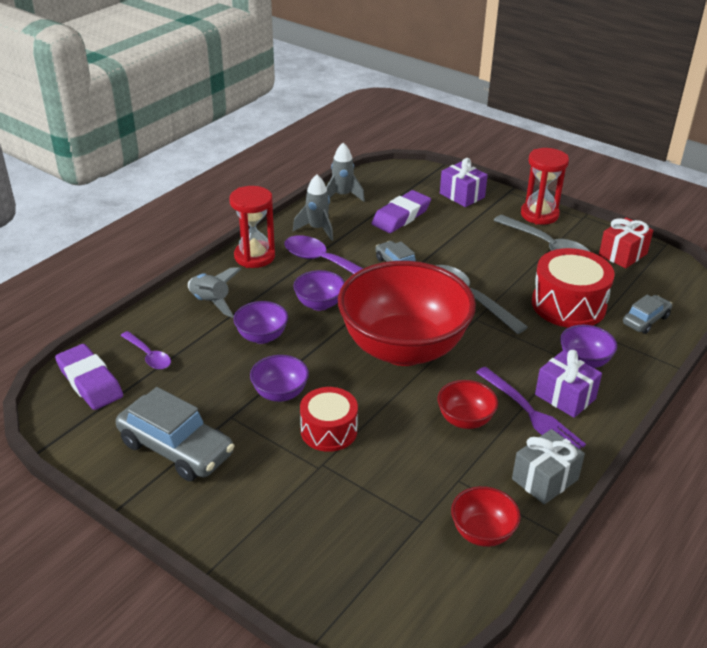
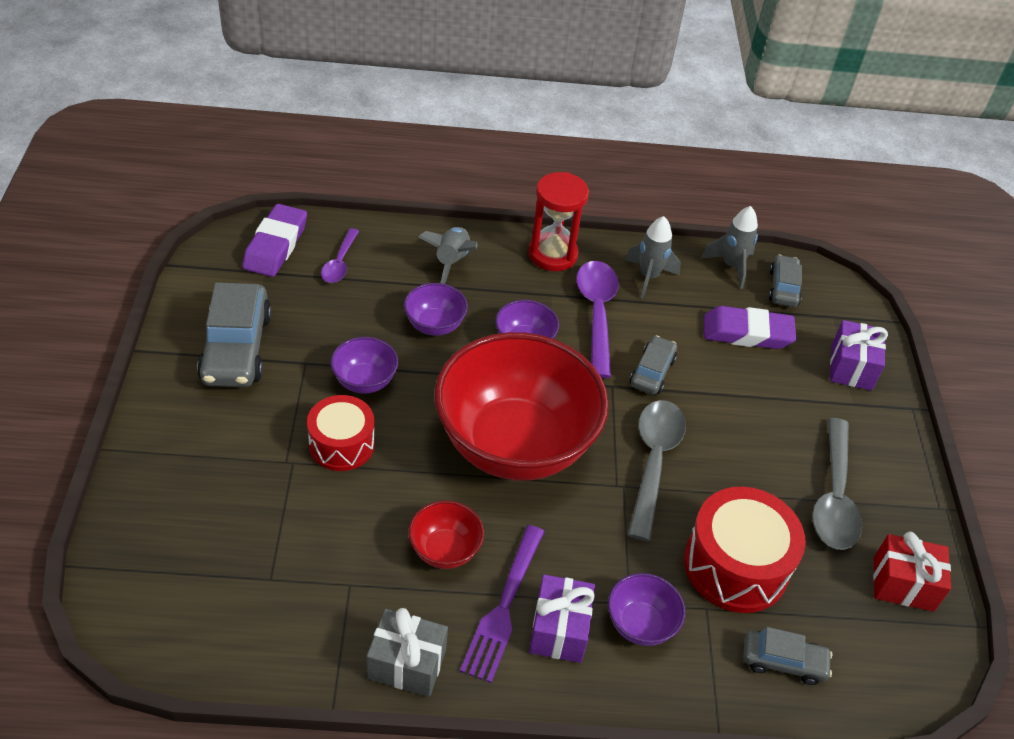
camera: 50 degrees right, 10 degrees up
(379, 187) = (783, 288): none -> grey car
(482, 532) = (289, 638): red bowl -> none
(539, 215) = (895, 460): red hourglass -> none

